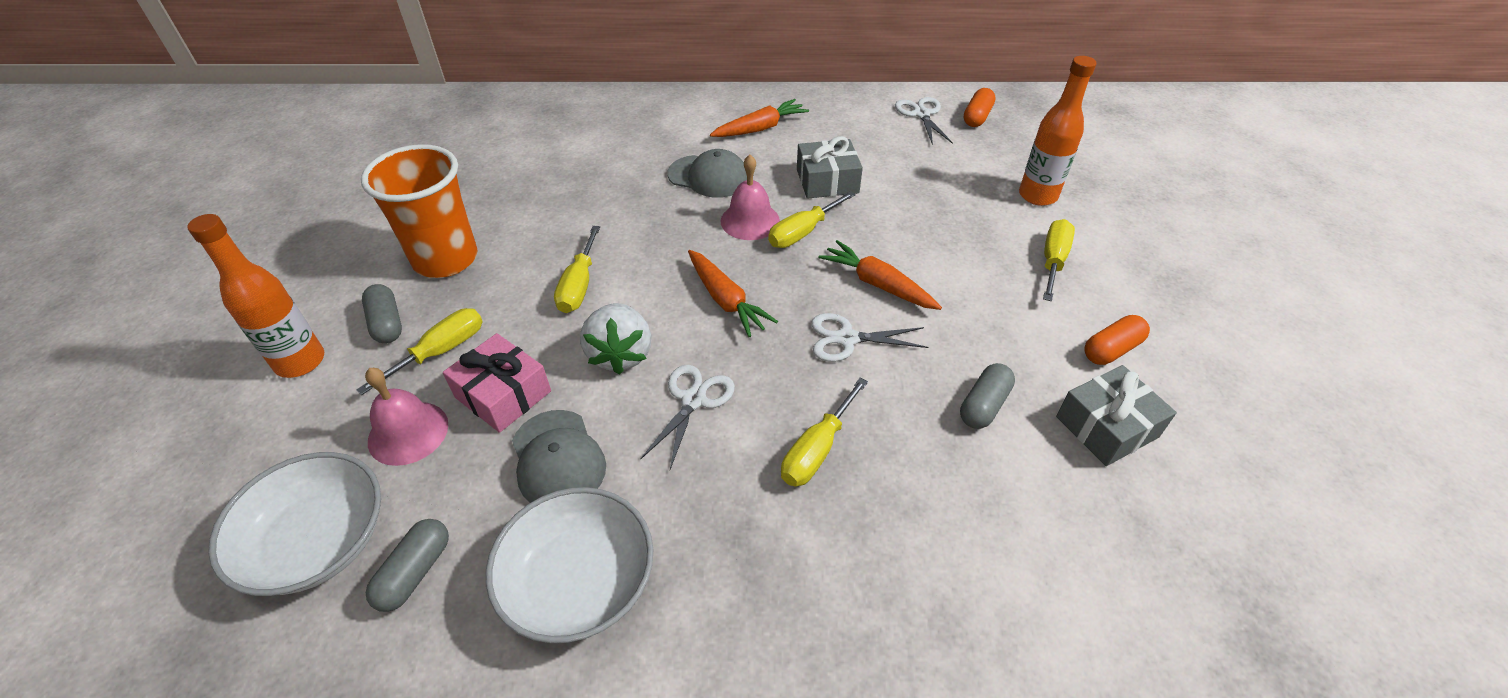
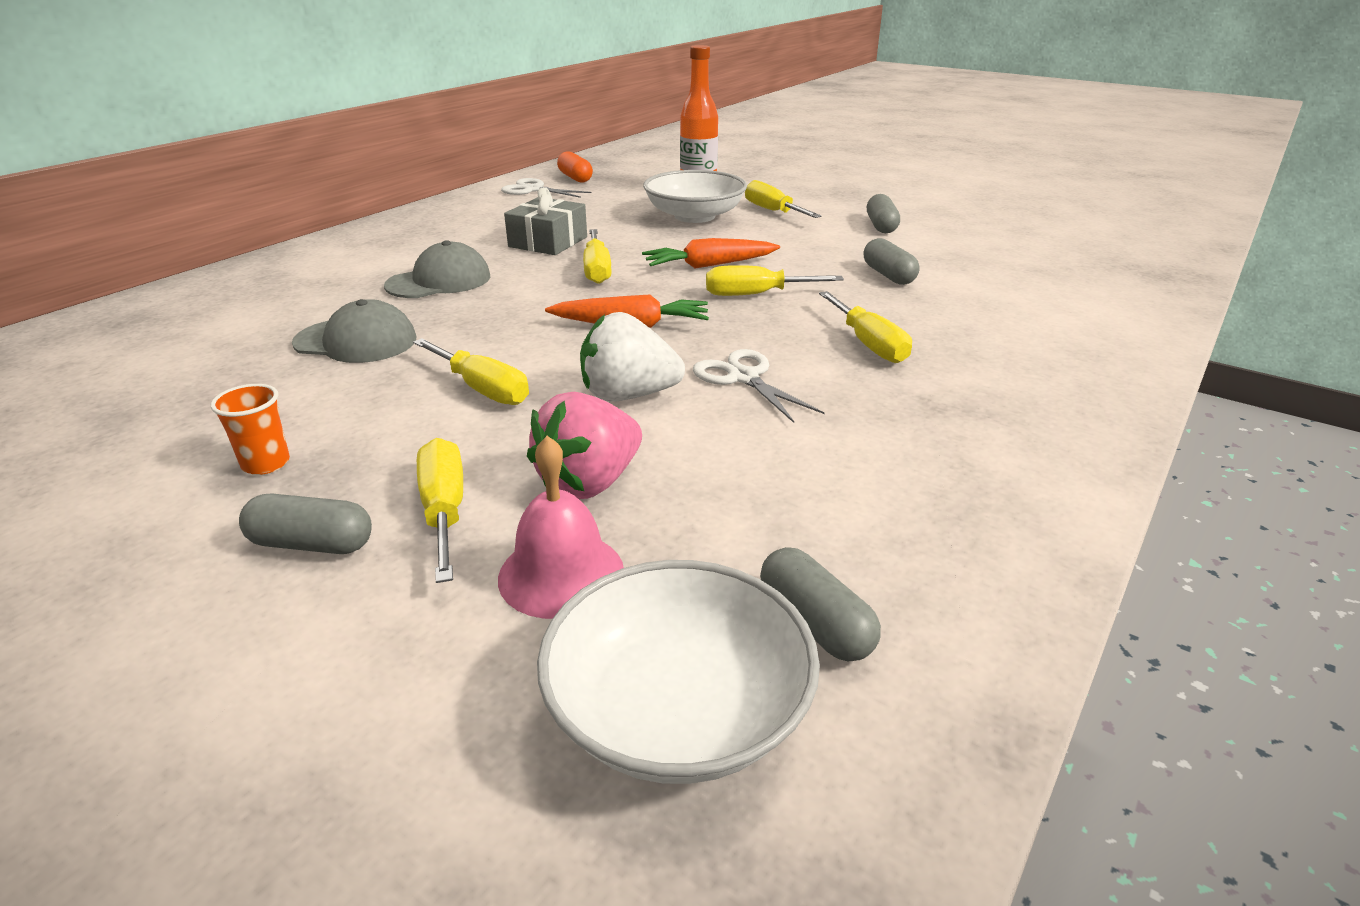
camera: 55 degrees left, 15 degrees down
(300, 362) = (256, 654): orange bottle -> none
(445, 259) = (266, 463): orange cup -> orange cup, size x0.43
(503, 394) = (589, 483): pink gift -> pink strawberry
(558, 459) = (737, 473): grey cap -> grey cap (356, 341)
(579, 581) = (922, 505): white bowl -> white bowl (694, 216)
(620, 354) = (628, 395): white strawberry -> white strawberry turned 150 degrees clockwise
(750, 221) = (540, 284): pink bell -> none
(760, 128) = (417, 242): orange carrot -> none
(847, 338) = (755, 294): white scissors -> yellow screwdriver
(1106, 427) = (949, 250): grey gift -> none
(1111, 349) = (881, 226): orange capsule -> grey capsule

